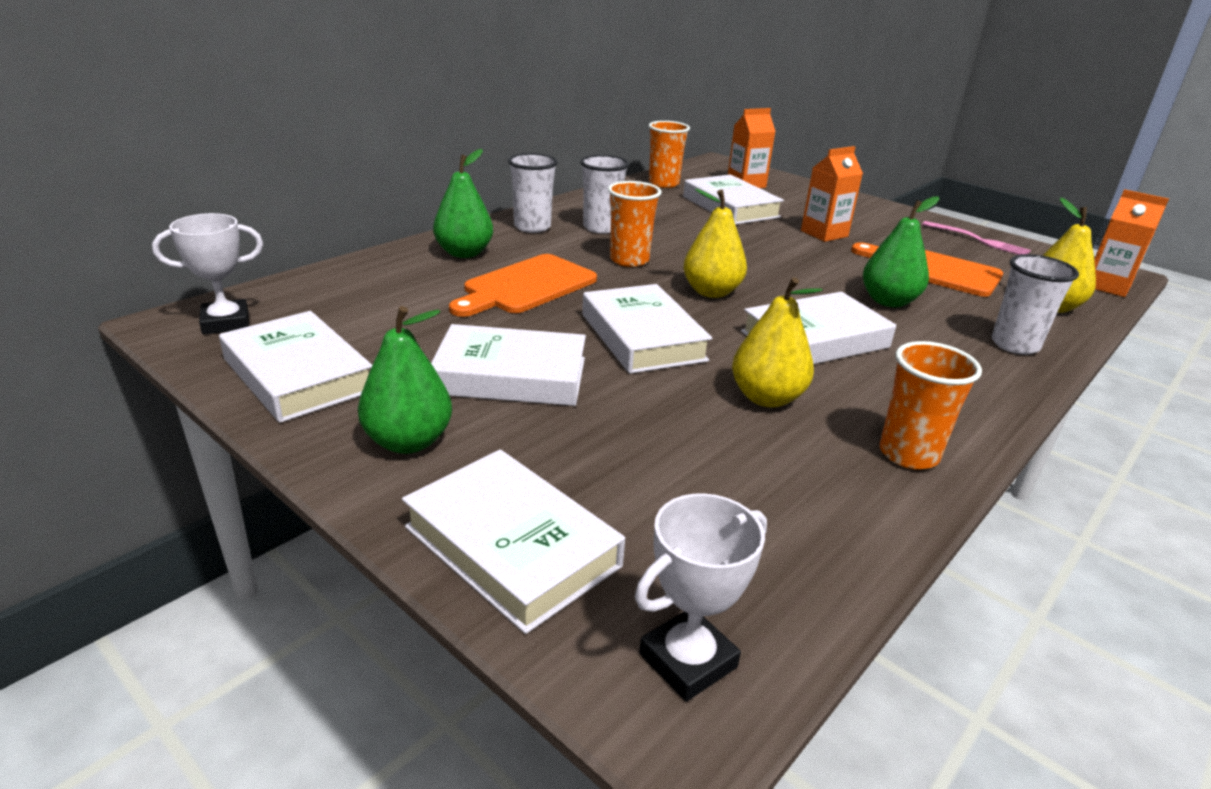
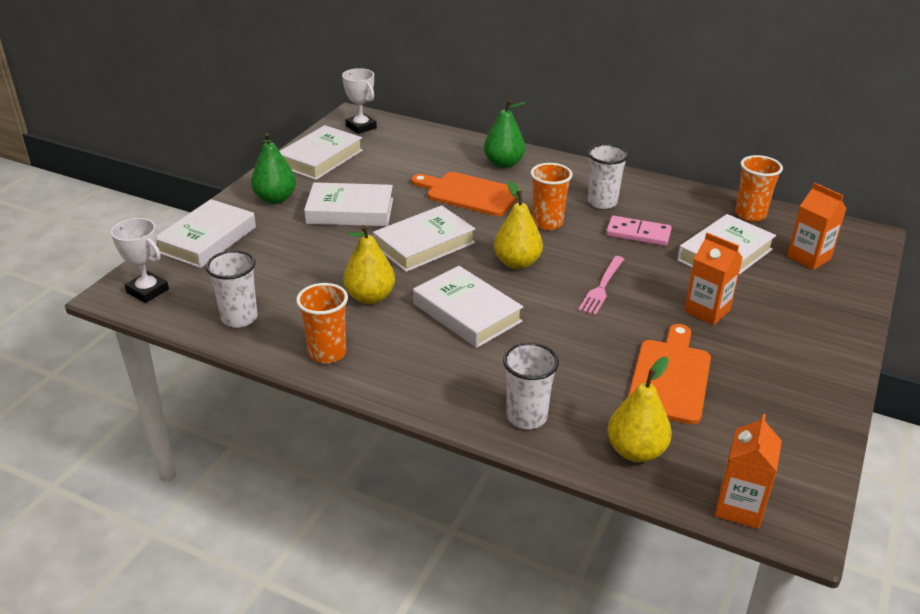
camera: 75 degrees right, 5 degrees up
(510, 376) = (350, 211): white book -> white book turned 75 degrees counterclockwise
(532, 227) = (575, 176): white cup -> white cup (239, 318)
(676, 228) = (638, 234): none -> pink domino
(888, 301) = (567, 349): green pear -> none
(979, 240) = (800, 417): pink fork -> pink fork (601, 288)

